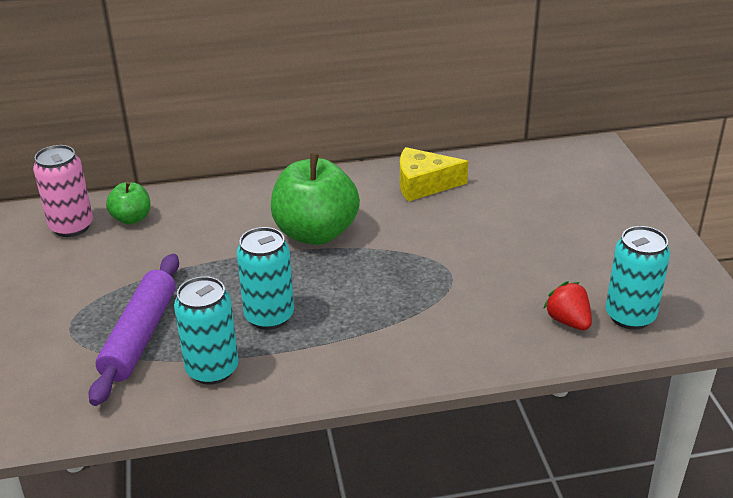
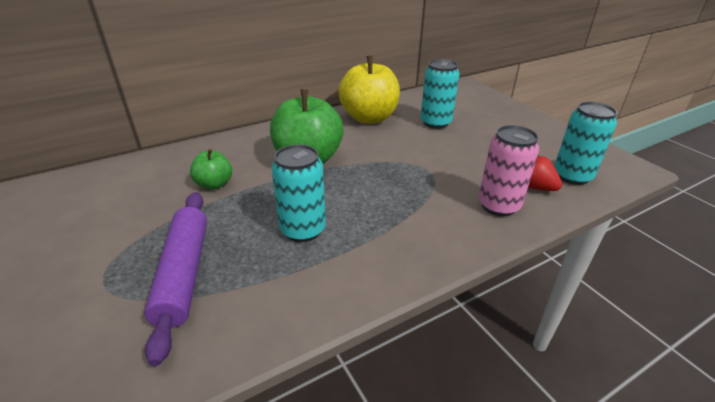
camera: 20 degrees left, 0 degrees up
(71, 227) = (85, 189): pink can -> pink can (498, 206)
(132, 218) = (143, 174): green apple -> green apple (214, 184)
(212, 369) = (271, 290): turquoise can -> turquoise can (435, 123)
(423, 184) = (369, 118): yellow cheese -> yellow apple

